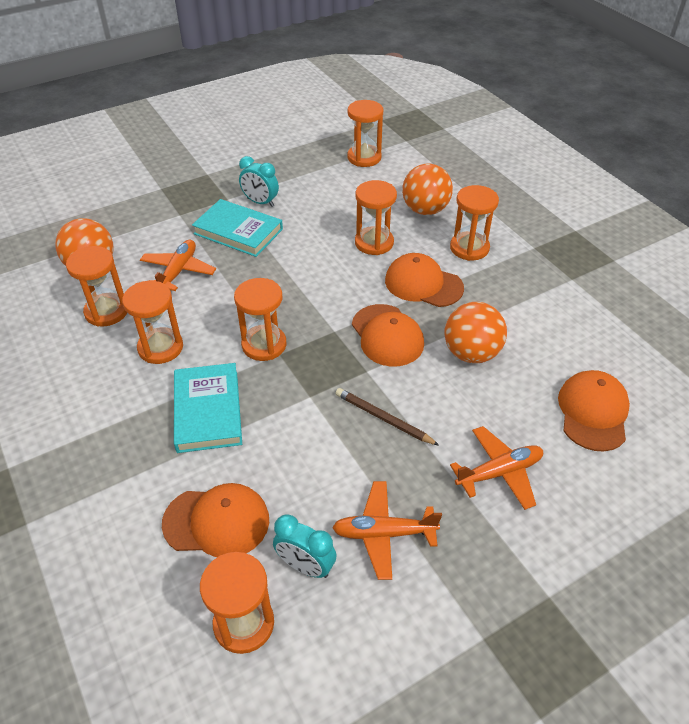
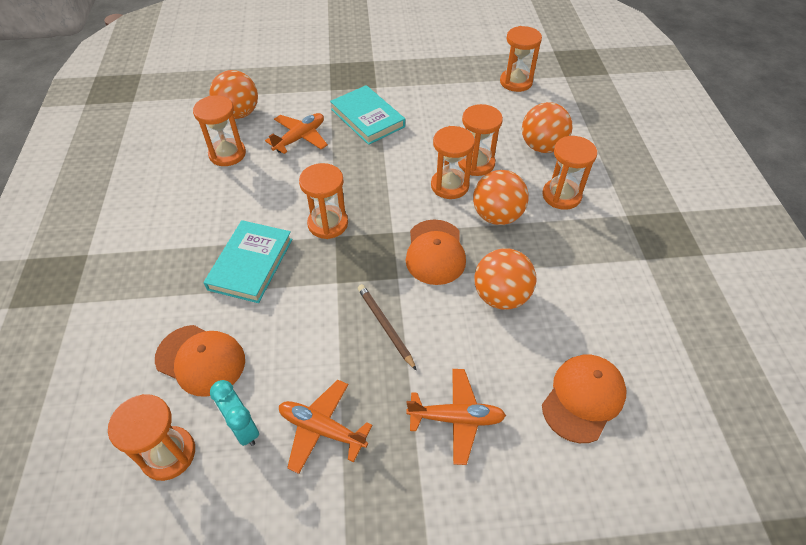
camera: 25 degrees right, 5 degrees up
(160, 347) = (248, 198): orange hourglass -> orange hourglass (449, 186)
(260, 202) = (401, 98): turquoise clock -> none
(423, 284) = (497, 216): orange cap -> orange ball

